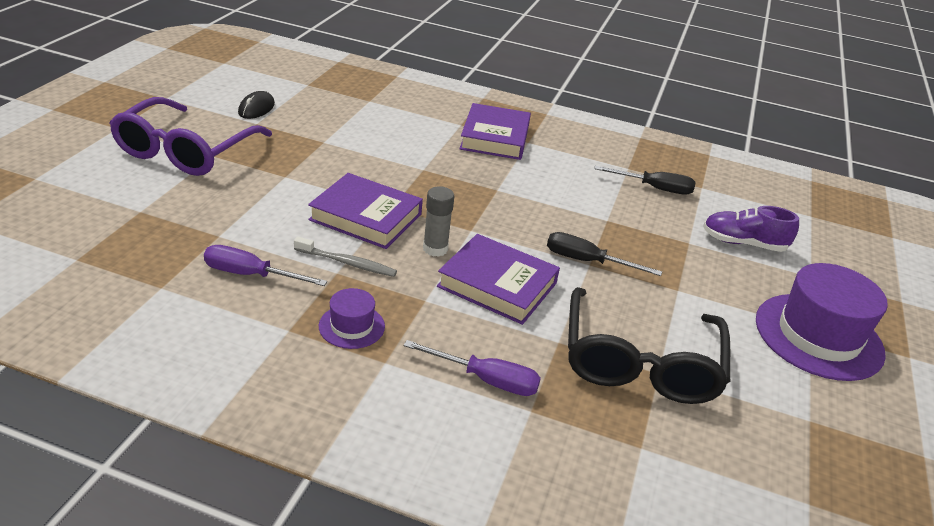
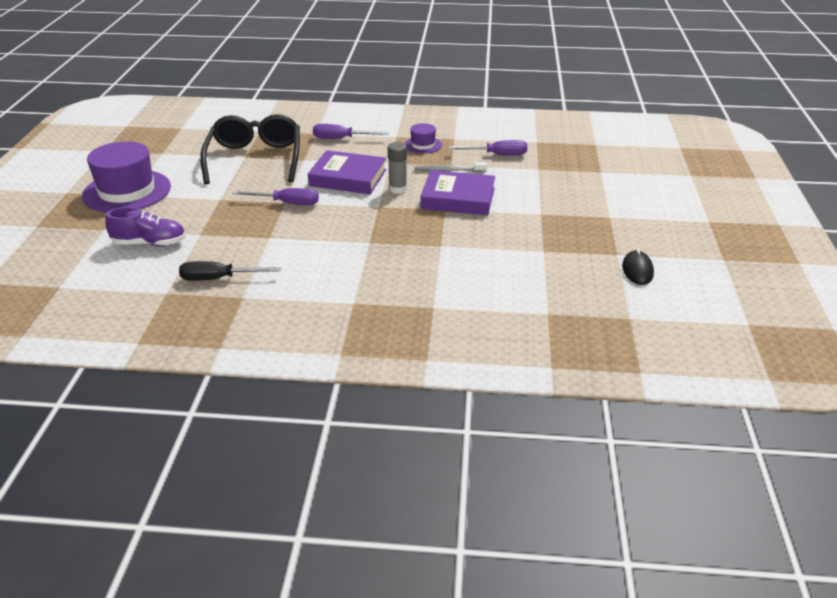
camera: 170 degrees right, 0 degrees up
(186, 150) = (633, 215): purple glasses -> none
(495, 137) = (390, 299): purple book -> none
(587, 261) = (287, 203): black screwdriver -> purple screwdriver

